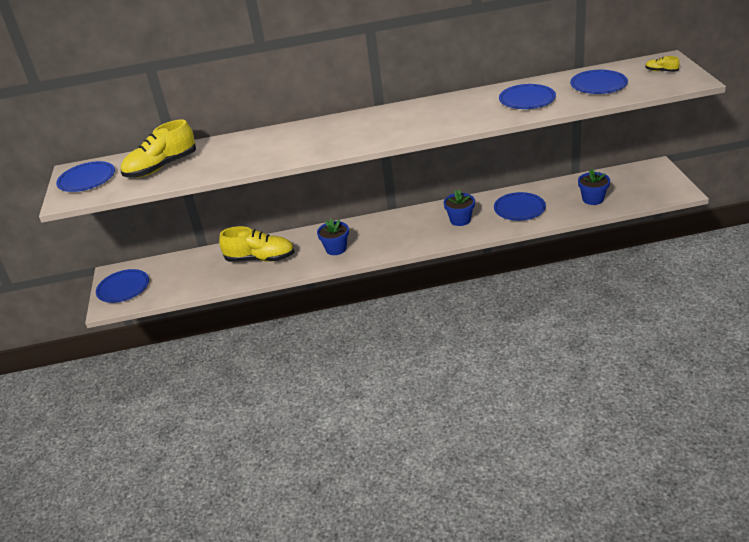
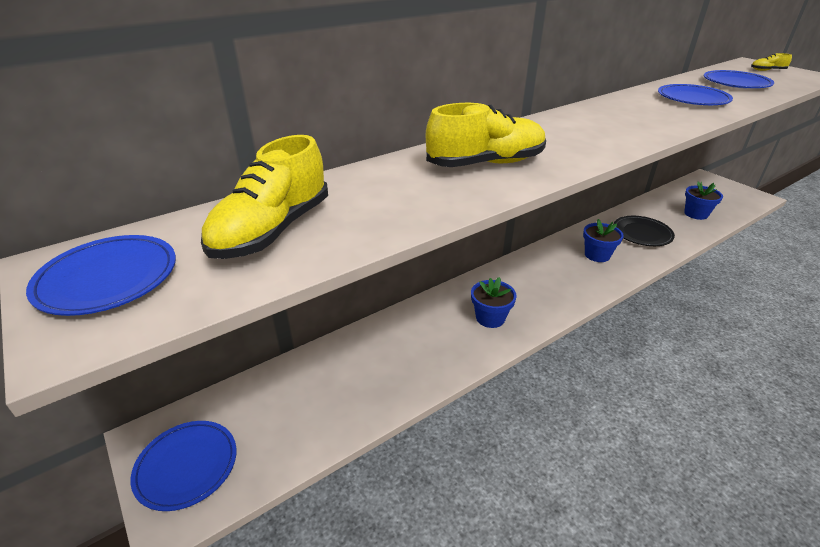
camera: 30 degrees left, 0 degrees up
(260, 259) = (396, 354): yellow shoe -> yellow shoe (485, 163)
(519, 209) = (642, 233): blue plate -> black plate

